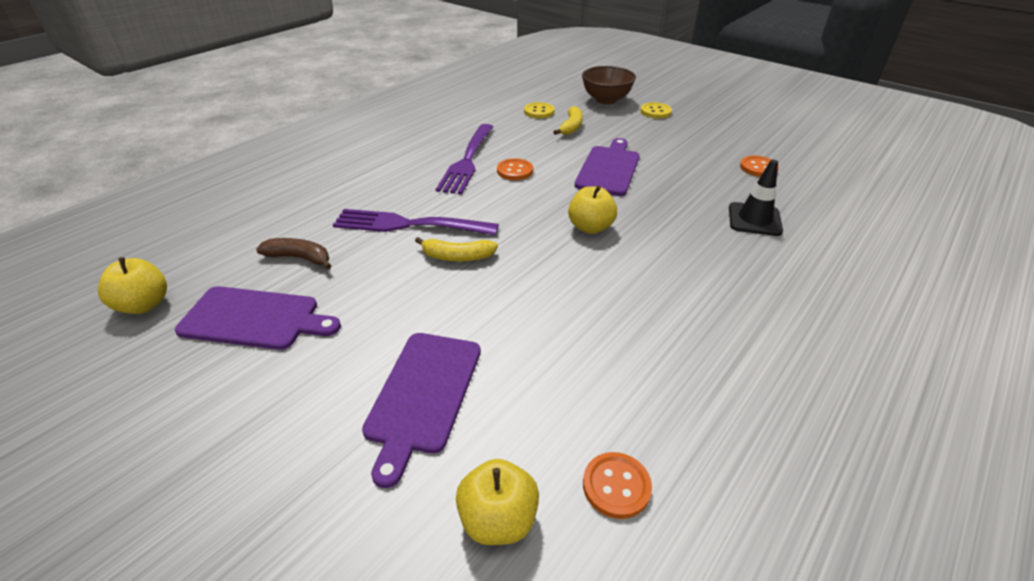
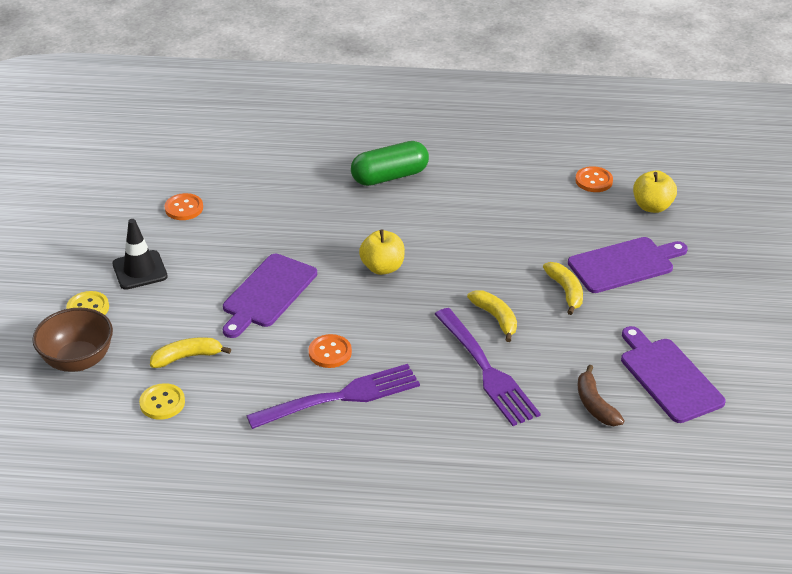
camera: 125 degrees left, 0 degrees up
(144, 305) = (732, 449): yellow apple -> none
(438, 319) = (565, 291): none -> yellow banana
(609, 169) = (267, 293): purple cutting board -> purple cutting board turned 45 degrees counterclockwise
(747, 291) = (390, 176): none -> green capsule
(754, 219) = (286, 192): black traffic cone -> black traffic cone (140, 270)

